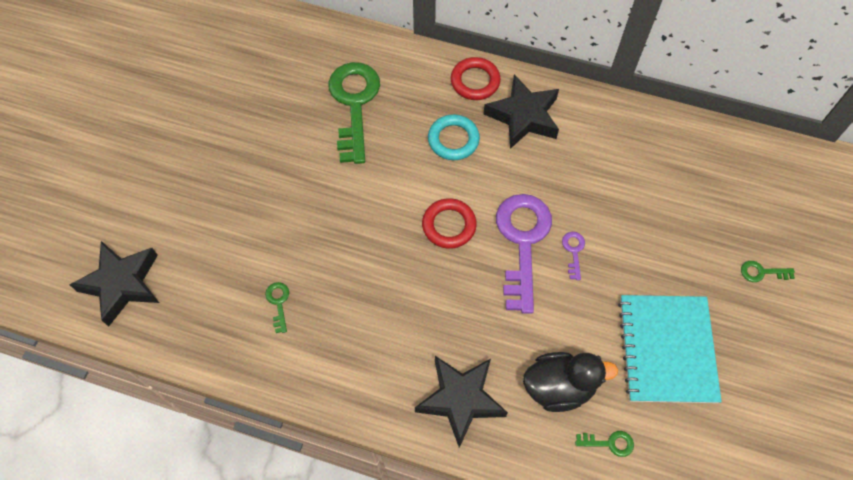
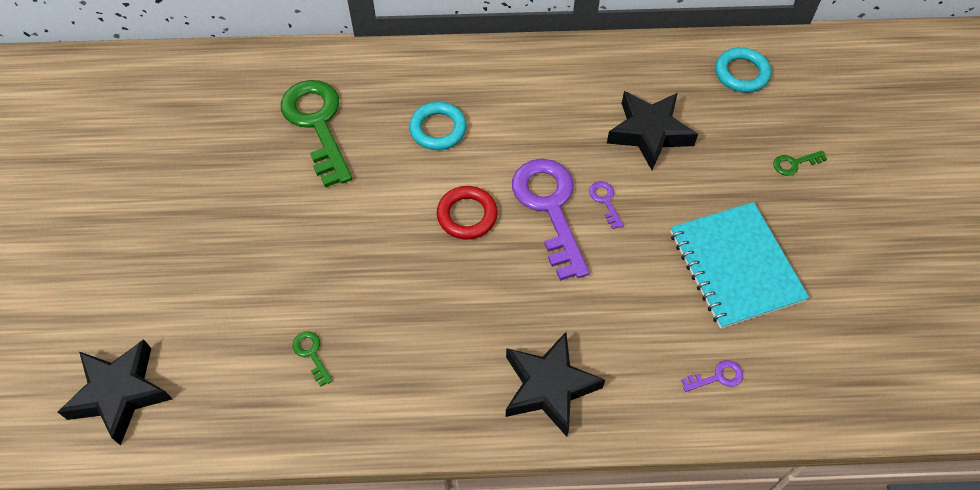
camera: 20 degrees left, 5 degrees down
(475, 81) = (438, 65): red ring -> none
(523, 116) = (501, 85): black star -> black star (649, 133)
(559, 387) = (645, 339): black duck -> none
(609, 443) = (717, 377): green key -> purple key
(747, 171) = (741, 73): none -> turquoise ring

